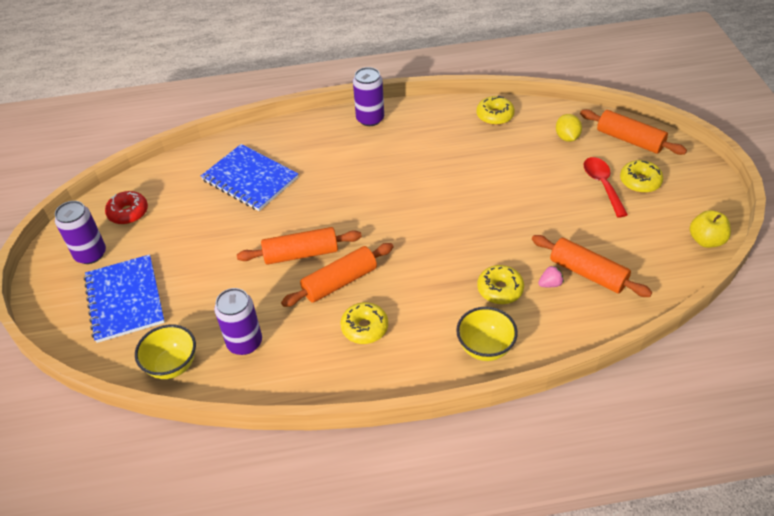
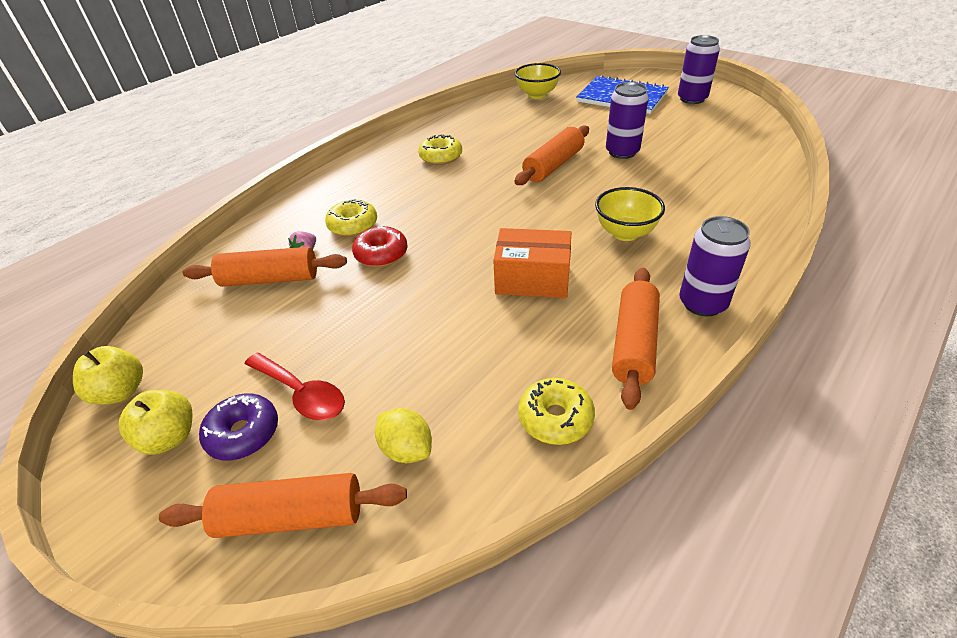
camera: 140 degrees right, 5 degrees down
(128, 213) = (725, 122): red donut -> red donut (381, 254)
(244, 343) = (511, 118): purple can -> purple can (622, 152)
(250, 179) = (693, 183): blue notebook -> none
(339, 282) = (496, 167): orange rolling pin -> orange rolling pin (634, 344)
(430, 176) = (532, 279): none -> orange box
(485, 348) = (334, 188): yellow bowl -> yellow bowl (625, 233)
(640, 182) = (243, 433): yellow donut -> purple donut
(679, 199) = (170, 437): none -> yellow apple

